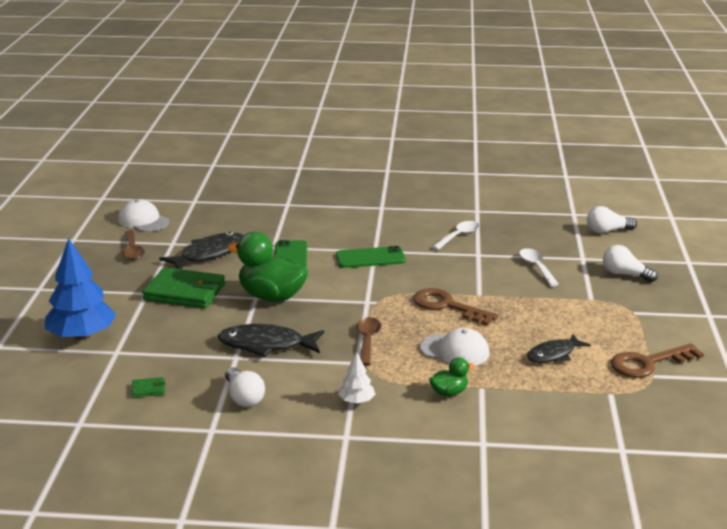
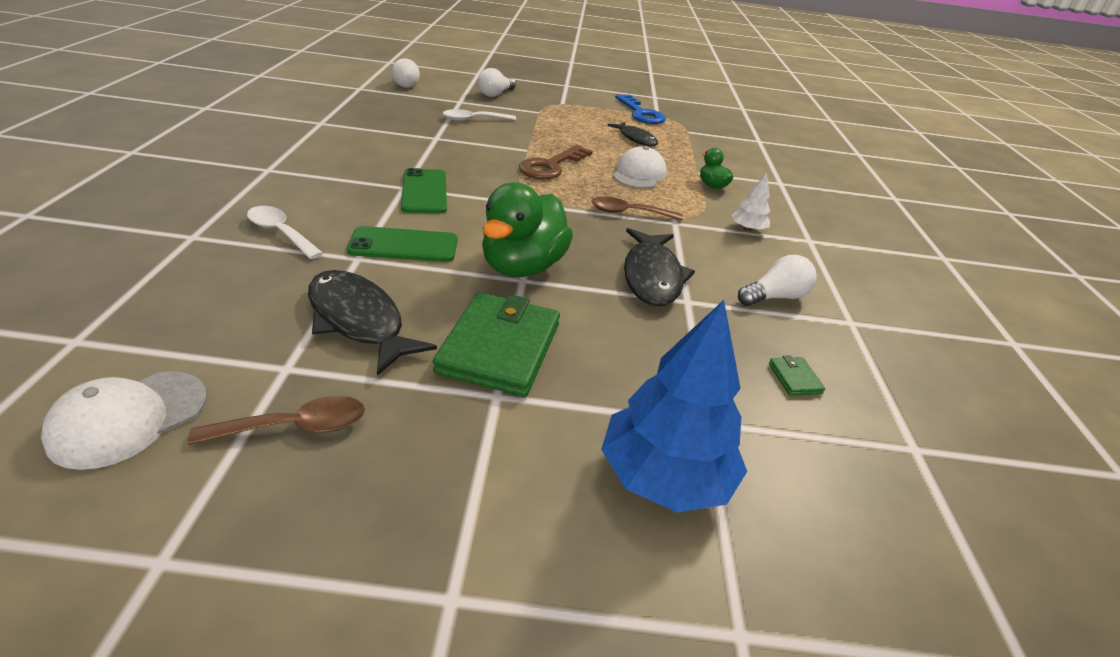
camera: 95 degrees left, 10 degrees up
(458, 236) = (386, 140): white spoon -> white spoon (280, 233)
(648, 363) = (641, 113): brown key -> blue key

